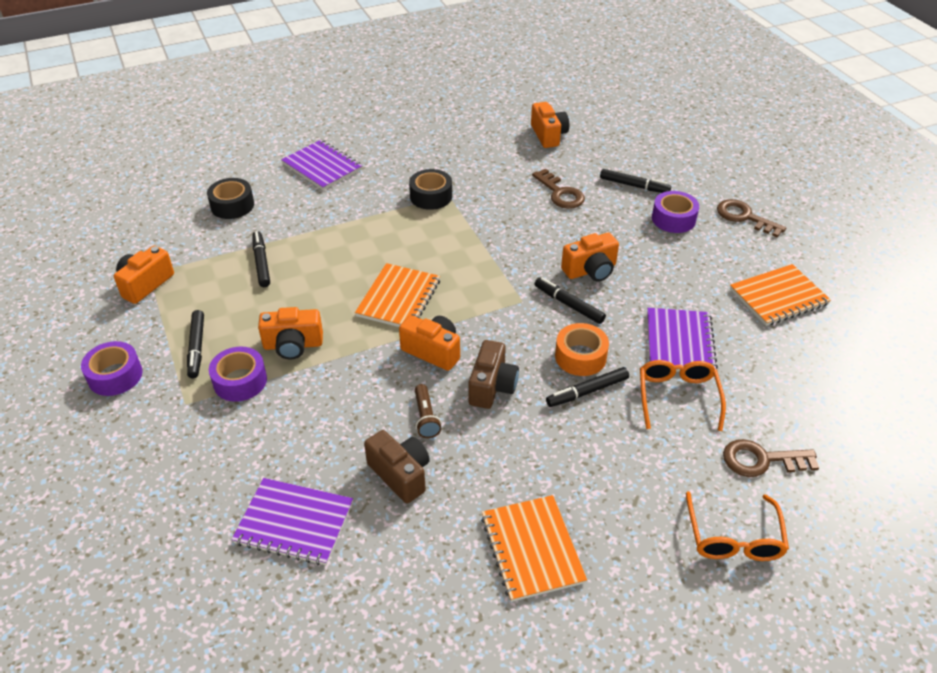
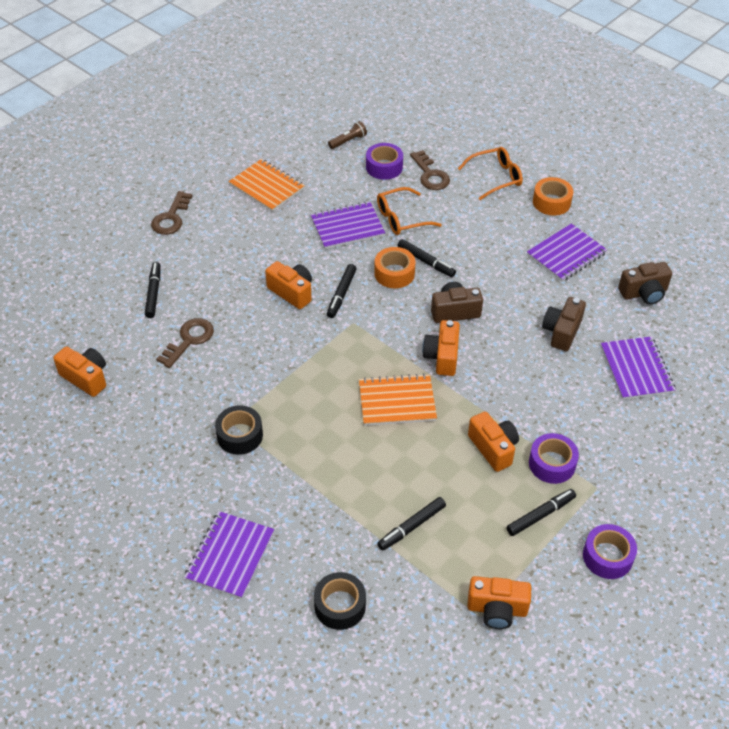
camera: 115 degrees left, 5 degrees up
(409, 609) = (644, 293): none -> brown camera
(426, 417) = (507, 337): brown flashlight -> brown flashlight (348, 141)
(532, 549) = (566, 254): orange notebook -> purple notebook
(548, 135) = (86, 378): orange camera -> orange camera turned 75 degrees clockwise
(651, 586) = (551, 202): none -> orange tape
(673, 219) = (194, 258): purple tape -> purple tape (384, 167)

